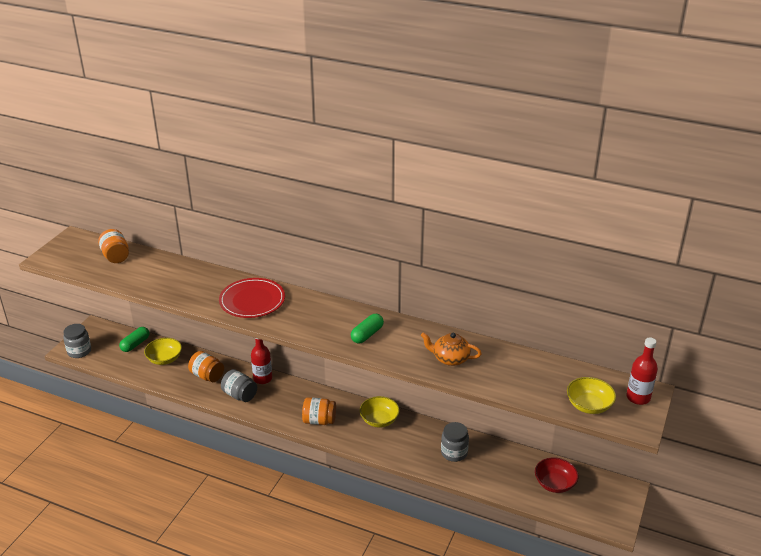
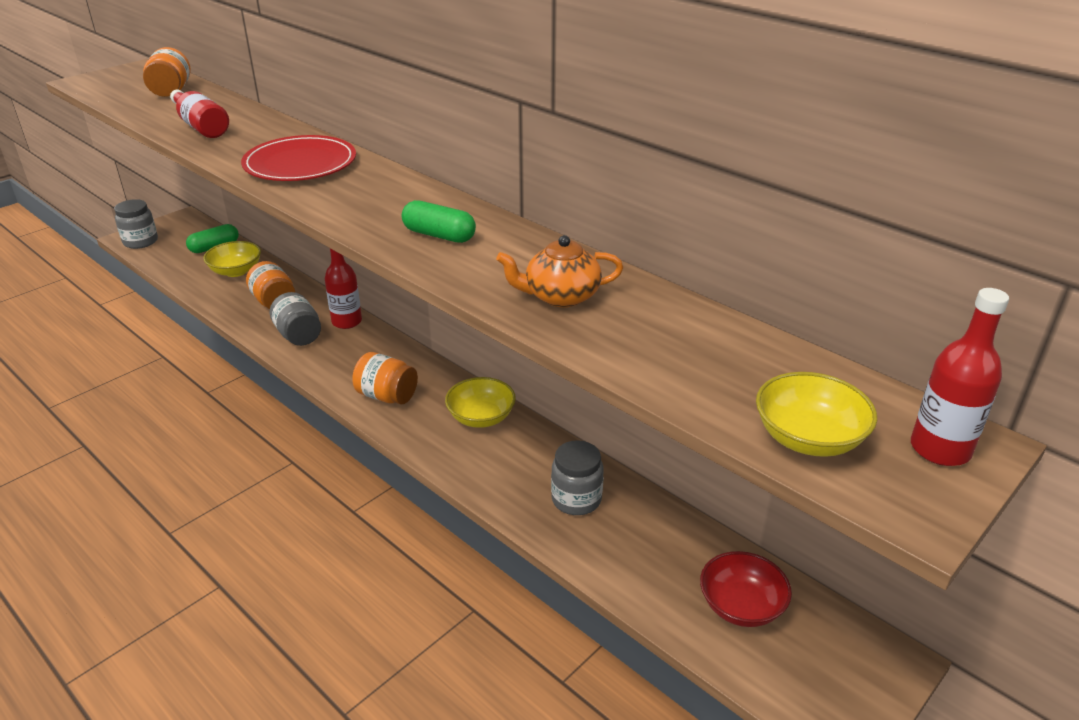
camera: 20 degrees right, 0 degrees up
(165, 283) = (201, 126): none -> red bottle
(367, 334) = (439, 235): green capsule -> green capsule turned 60 degrees clockwise
(450, 358) = (560, 296): orange teapot -> orange teapot turned 45 degrees counterclockwise

